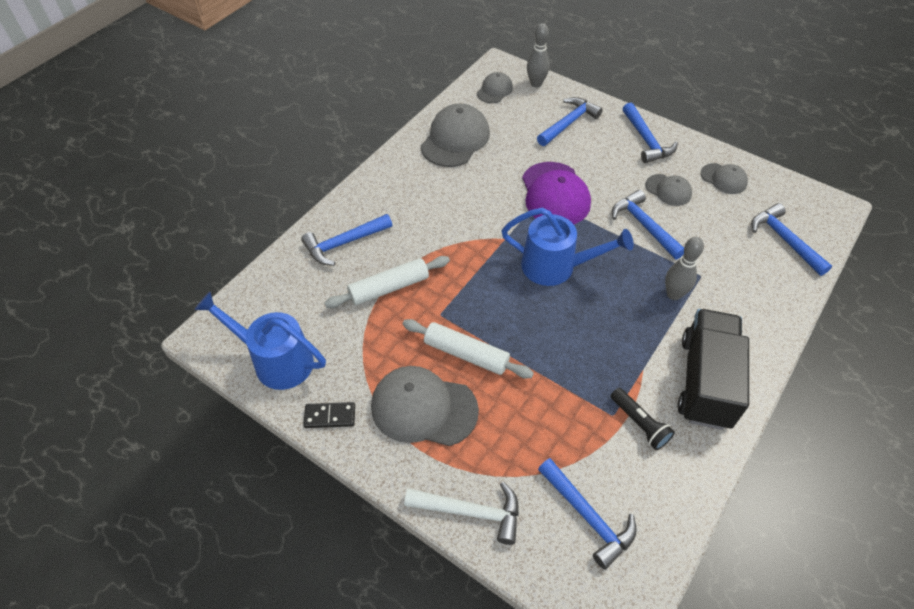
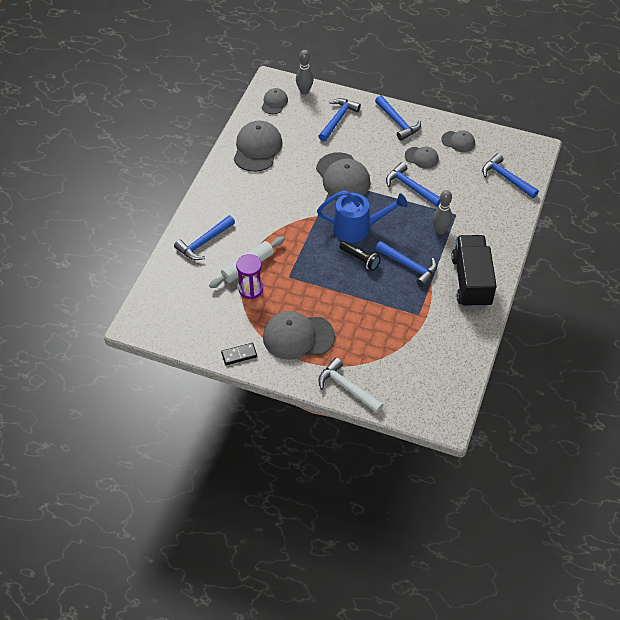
camera: 15 degrees left, 0 degrees up
(275, 360) = (188, 329): blue watering can -> none
(381, 321) = (250, 289): none -> purple hourglass
(466, 354) = (314, 298): white rolling pin -> none
(471, 512) = (347, 388): white hammer -> white hammer turned 135 degrees counterclockwise
(555, 194) = (343, 176): purple cap -> grey cap
(588, 517) = (417, 374): blue hammer -> blue hammer (409, 266)
(639, 423) = (436, 315): black flashlight -> black flashlight (360, 259)

